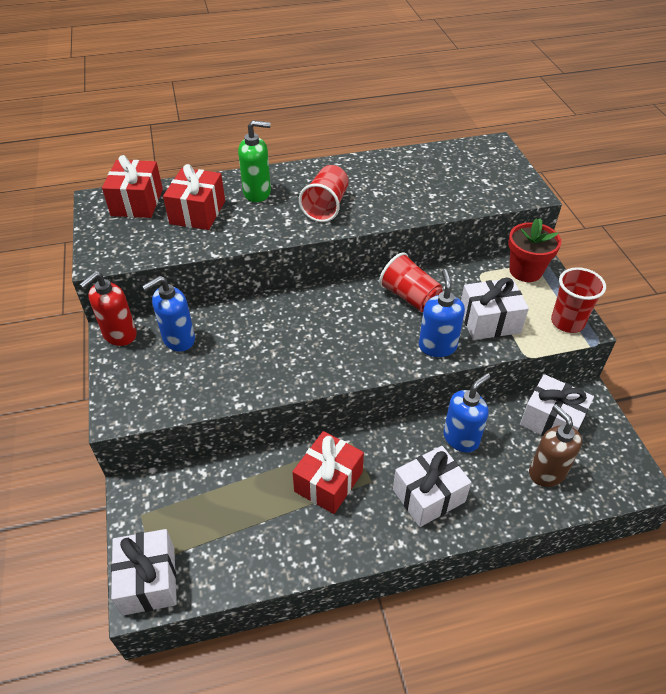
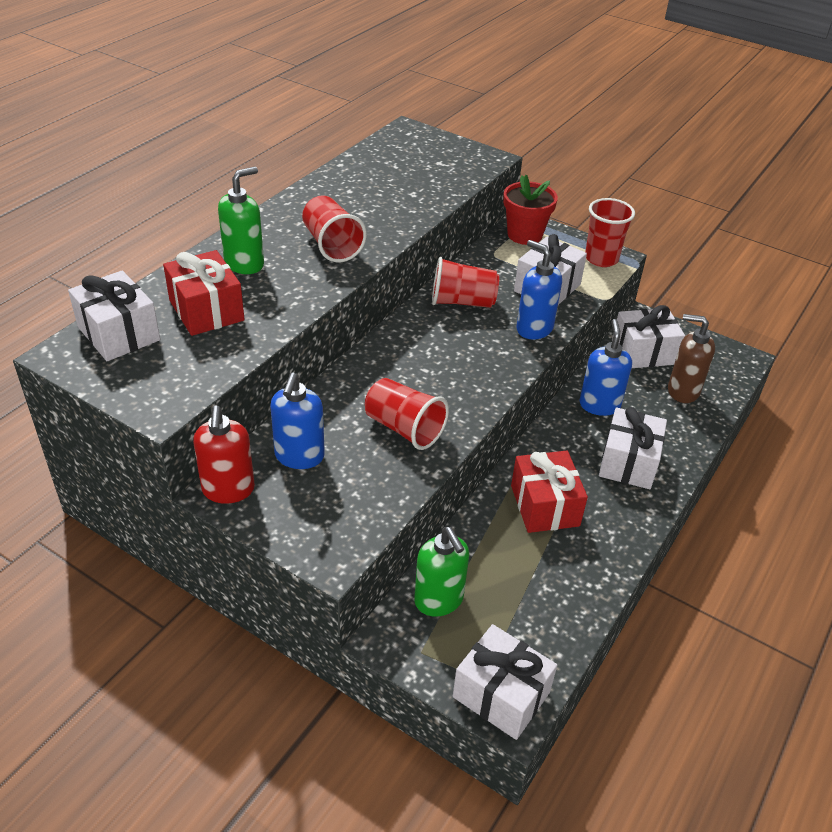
camera: 45 degrees left, 5 degrees down
(137, 202) = (119, 333): red gift -> white gift
(188, 492) = (439, 600): none -> green soap dispenser
(258, 361) = (404, 428): none -> red cup

